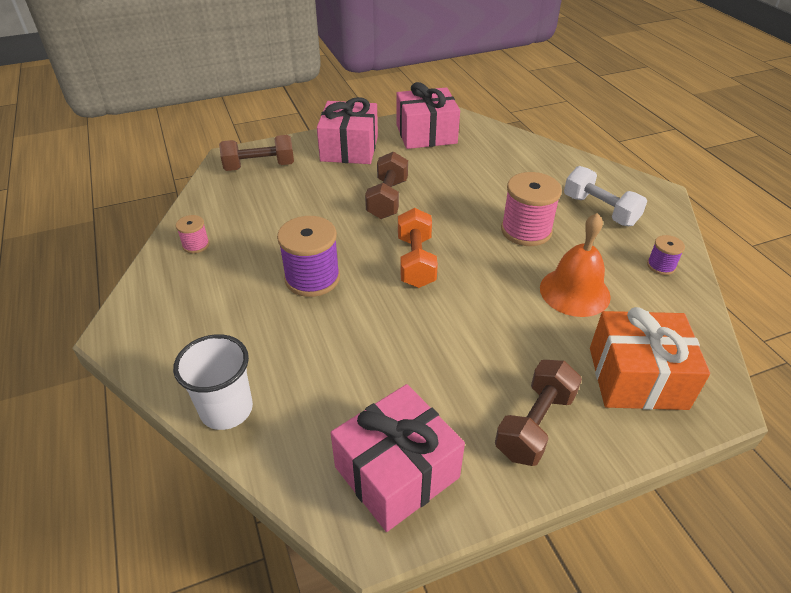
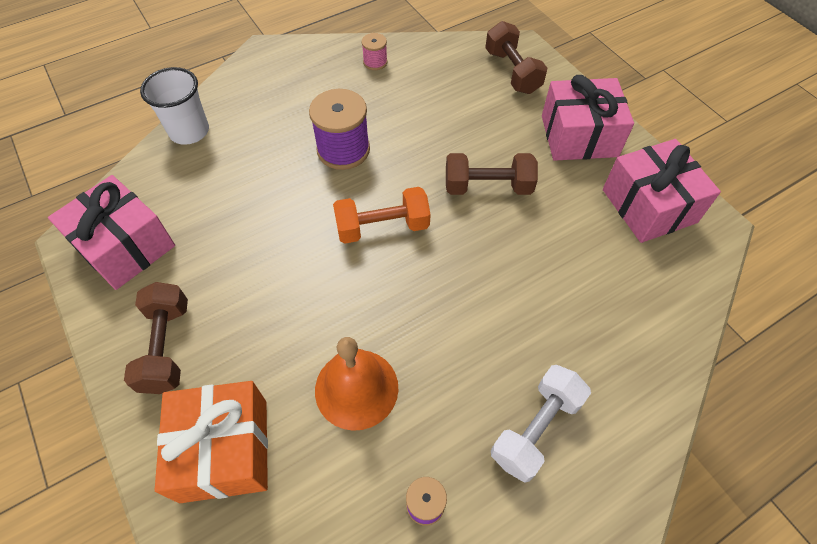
camera: 80 degrees right, 15 degrees up
(526, 230) = (463, 333): pink spool -> none
(535, 424) = (166, 347): brown dumbbell -> brown dumbbell turned 60 degrees clockwise

